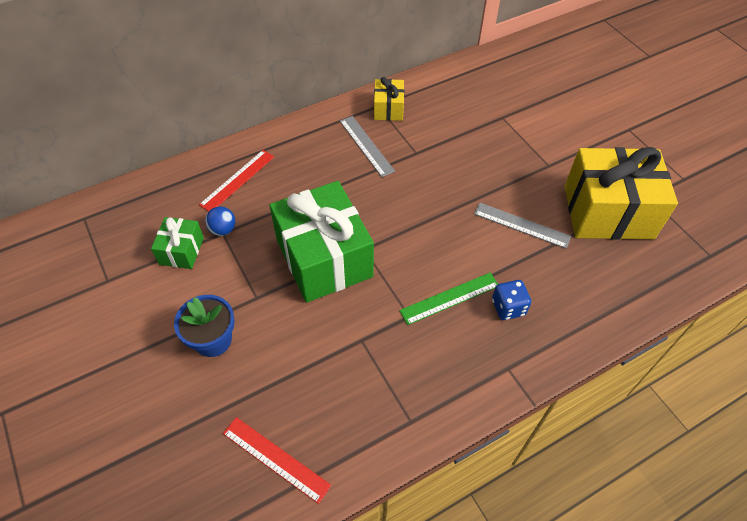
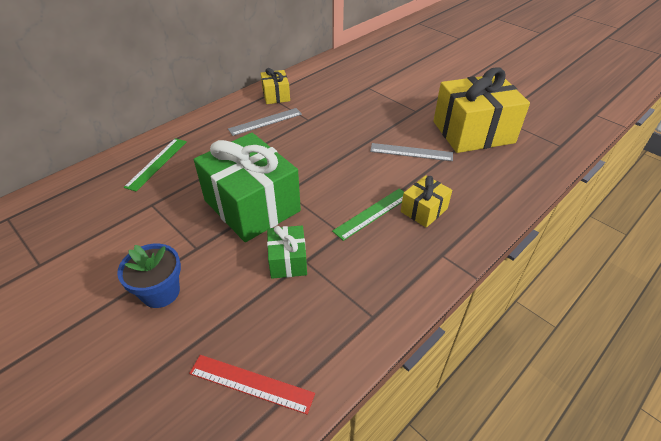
camera: 15 degrees left, 10 degrees down
(181, 251) = (113, 225): green gift -> green gift (288, 261)
(223, 230) = (151, 202): blue ball -> none
(237, 180) = (157, 163): red ruler -> green ruler
(366, 145) = (265, 121): grey ruler -> grey ruler turned 75 degrees counterclockwise
(508, 307) = (424, 210): blue dice -> yellow gift

